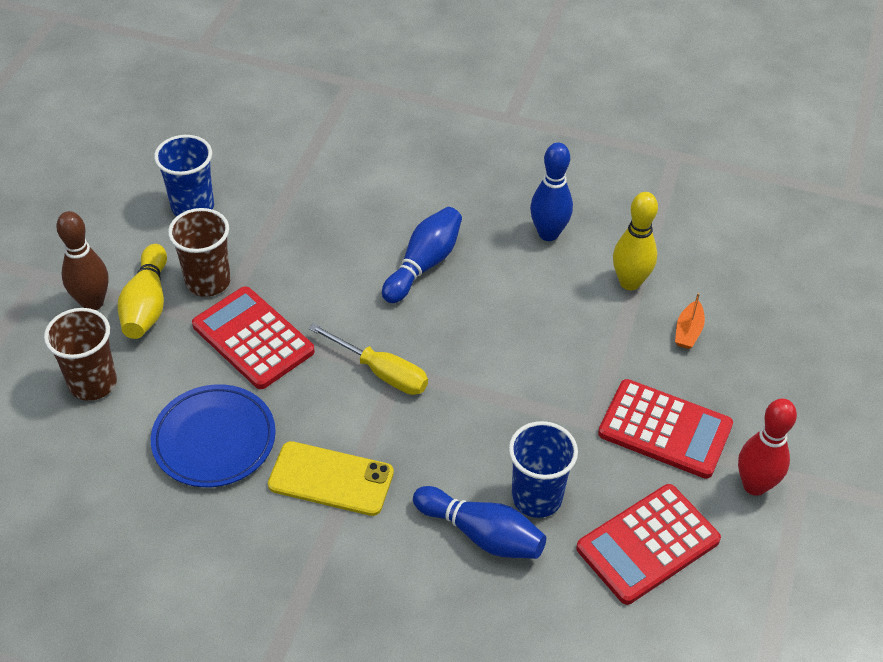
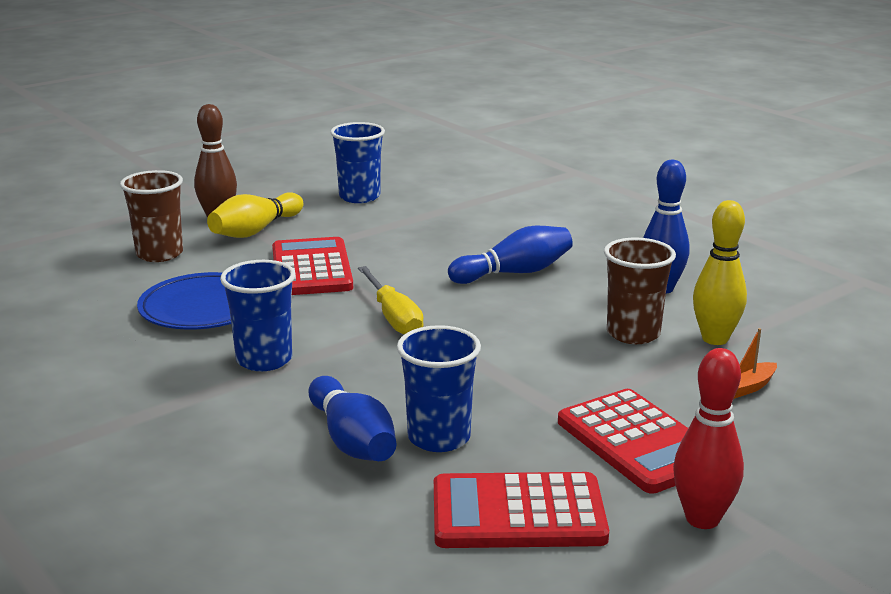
camera: 35 degrees right, 25 degrees down
(208, 281) = (318, 233): brown cup -> brown cup (633, 334)
(331, 479) = (264, 360): yellow phone -> blue cup

